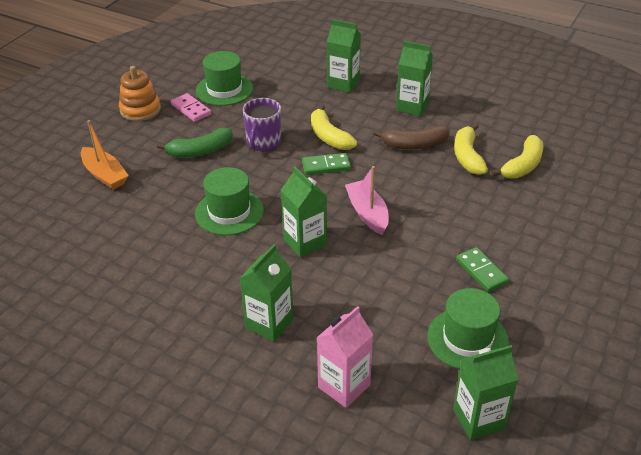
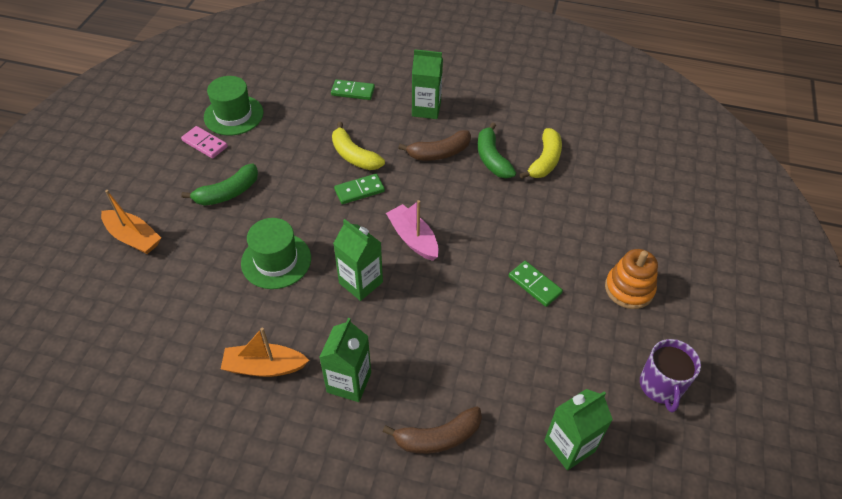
camera: 15 degrees left, 10 degrees up
(140, 110) = (151, 152): orange stacking toy -> orange stacking toy (629, 289)
(193, 297) = (264, 367): none -> orange boat
(263, 142) = (290, 172): purple mug -> purple mug (661, 386)
(343, 84) = (353, 91): green carton -> green domino
(344, 386) = (438, 437): pink carton -> brown banana
(467, 156) = (492, 158): yellow banana -> green banana
(467, 339) = (539, 362): green hat -> none

